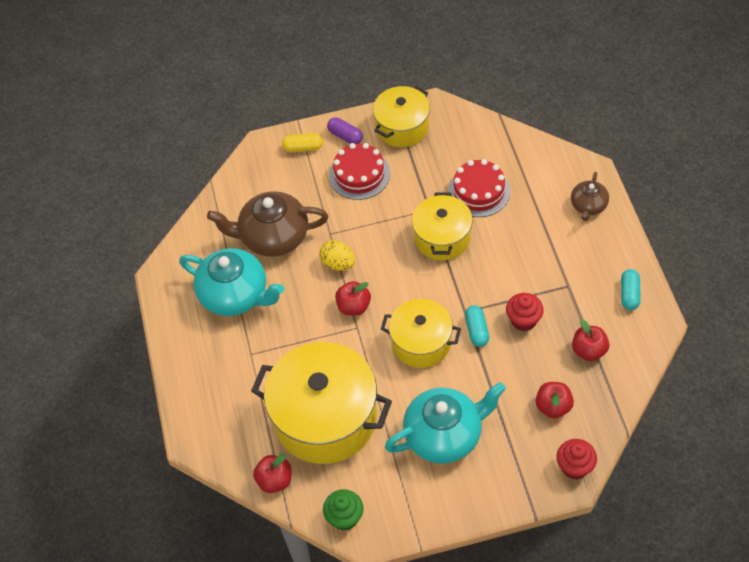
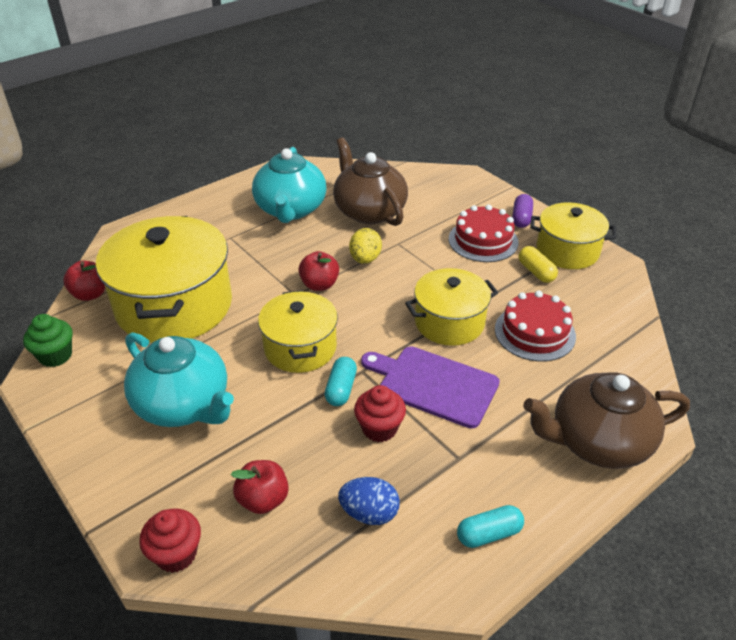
camera: 60 degrees right, 15 degrees down
(303, 148) = (484, 198): yellow capsule -> yellow capsule (536, 272)
(476, 330) = (341, 389): turquoise capsule -> turquoise capsule turned 45 degrees counterclockwise
(499, 273) = (433, 384): none -> purple cutting board
(588, 206) = (598, 441): brown teapot -> brown teapot, size x1.85
(589, 350) = (369, 513): red apple -> blue egg

